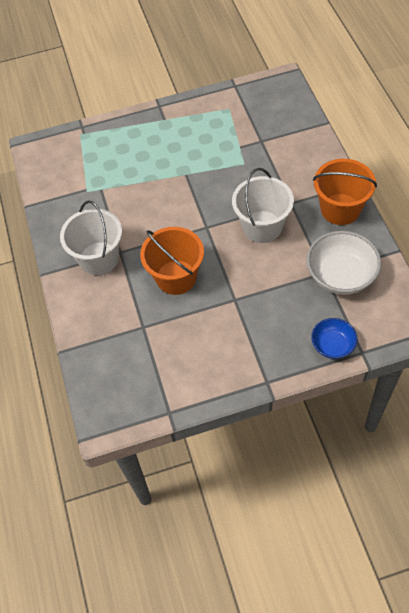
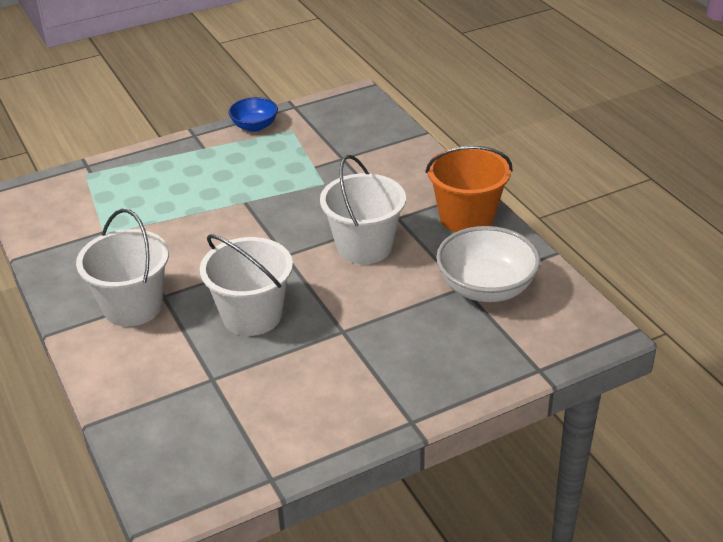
camera: 15 degrees left, 20 degrees down
(176, 277) = (252, 315): orange bucket -> white bucket
(332, 345) = (495, 367): blue bowl -> blue bowl (254, 126)

